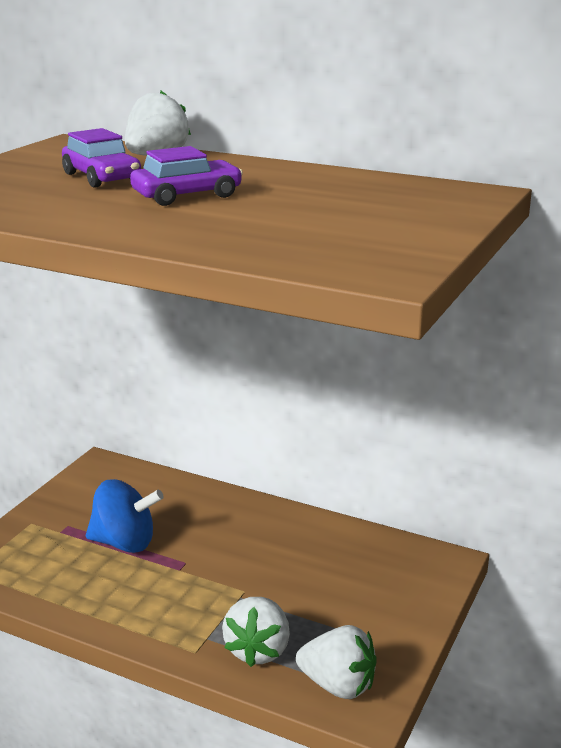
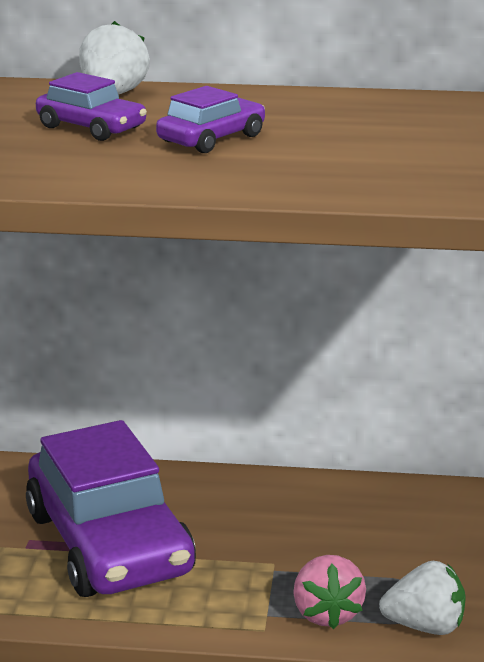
camera: 20 degrees left, 0 degrees up
(124, 543) = (109, 543): blue spinning top -> purple car
(258, 650) = (326, 614): white strawberry -> pink strawberry

